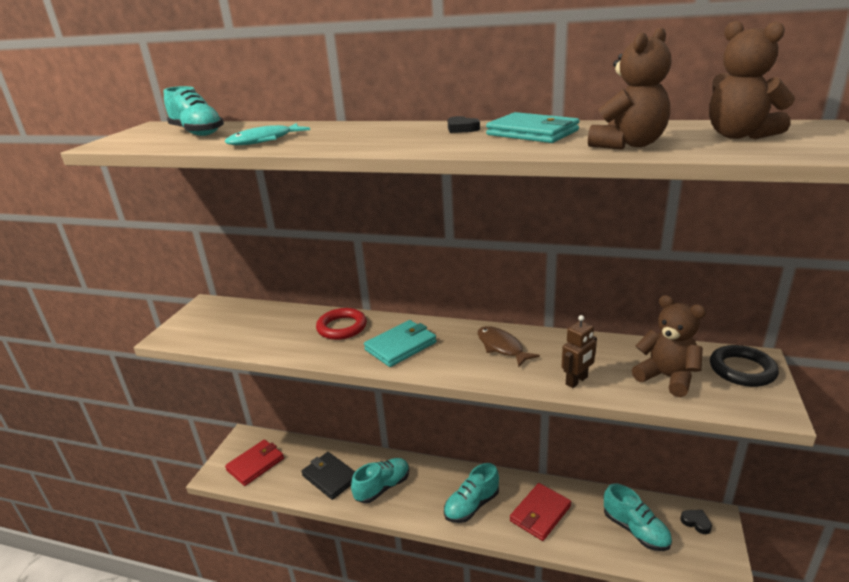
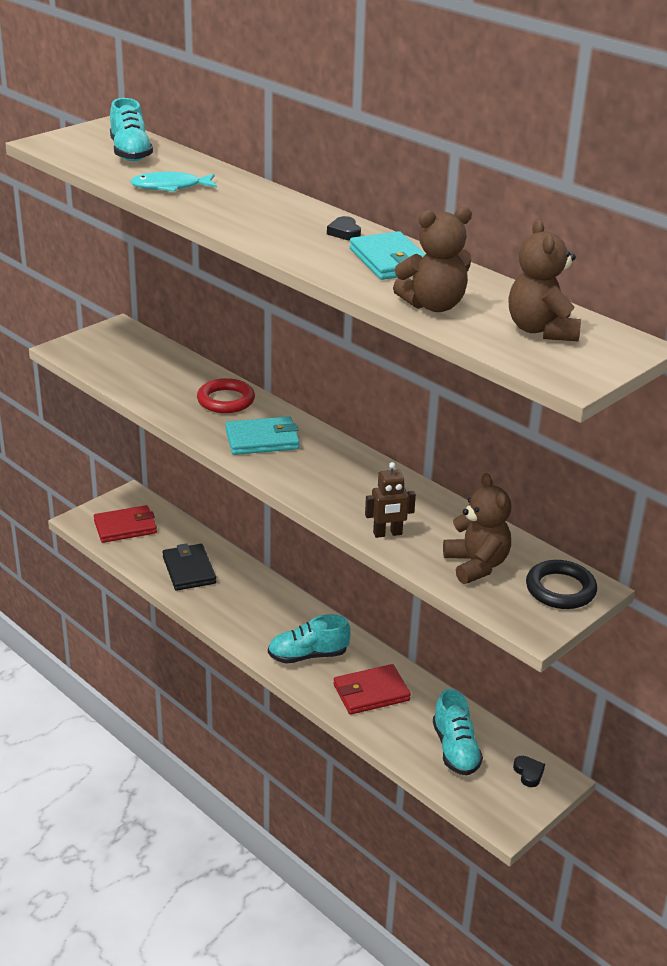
camera: 25 degrees right, 5 degrees up
(382, 487) = (233, 601): turquoise shoe -> none
(501, 347) = (355, 478): brown fish -> none

